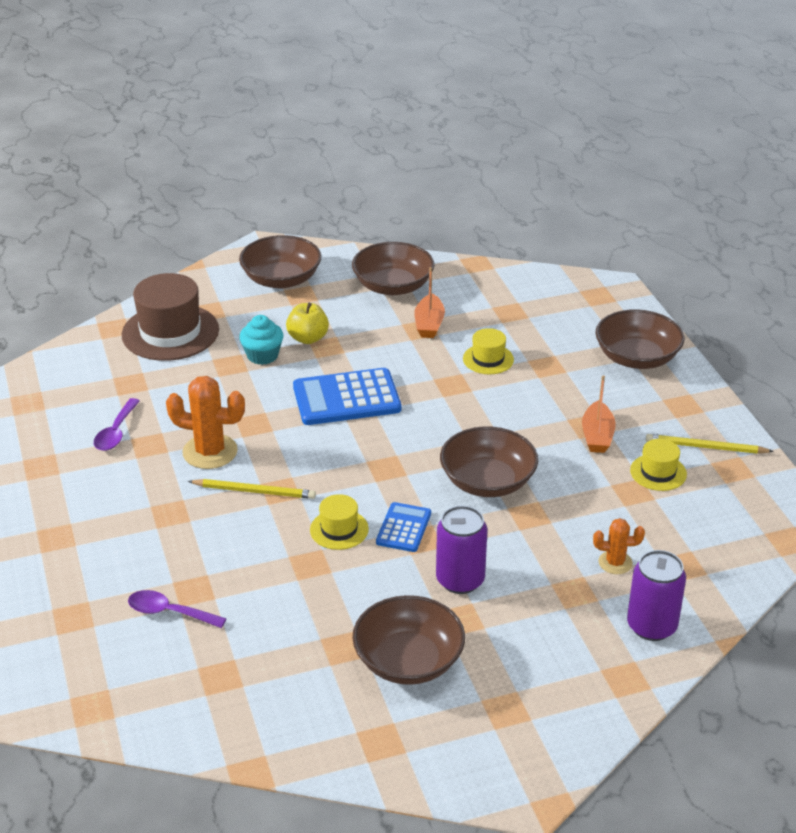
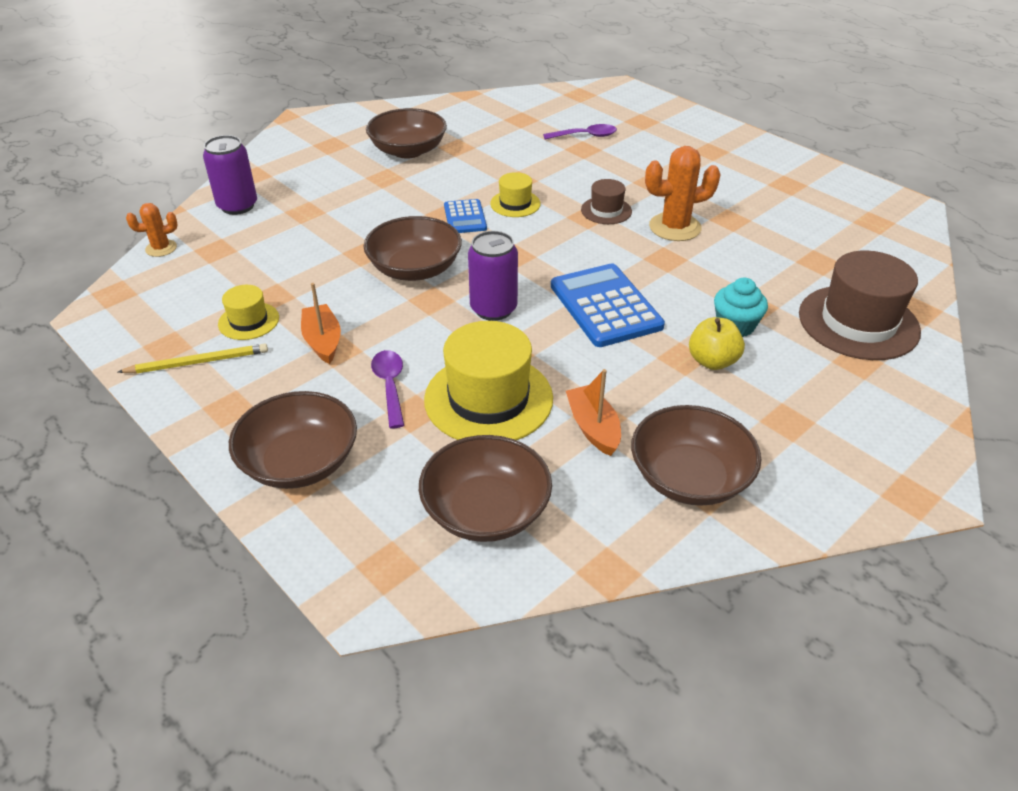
camera: 155 degrees right, 5 degrees up
(116, 432) = (769, 220): purple spoon -> purple spoon (390, 386)
(254, 491) = (606, 210): yellow pencil -> brown hat
(281, 279) = (837, 437): brown bowl -> brown bowl (486, 510)
(346, 398) = (605, 306): blue calculator -> blue calculator turned 75 degrees counterclockwise
(460, 580) = (398, 197): purple can -> purple can (493, 309)
(488, 359) = (488, 399): yellow hat -> yellow hat, size x1.95
(615, 563) = (276, 237): orange cactus -> orange cactus (161, 248)

